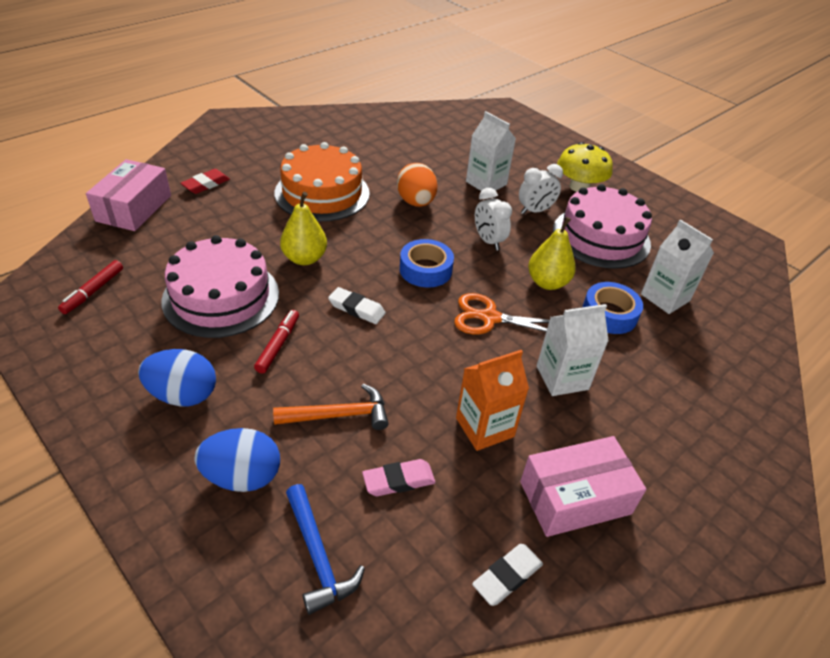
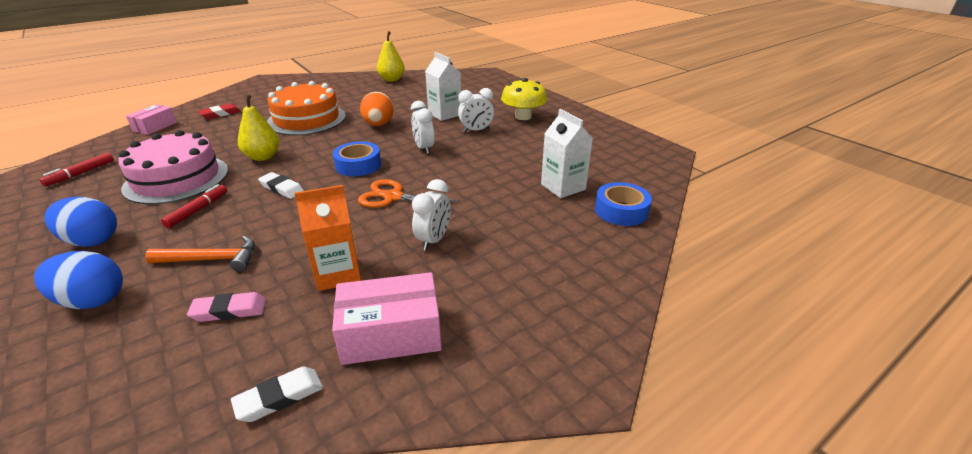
camera: 10 degrees right, 10 degrees down
(134, 208) = (155, 126): pink box -> pink box, size x0.64
(318, 555) = (109, 366): blue hammer -> none
(547, 282) = (459, 175): yellow pear -> yellow pear (392, 79)
(562, 378) = (433, 240): white carton -> white clock
(601, 237) = (525, 147): pink cake -> none
(609, 314) = (504, 197): blue tape -> blue tape (621, 211)

